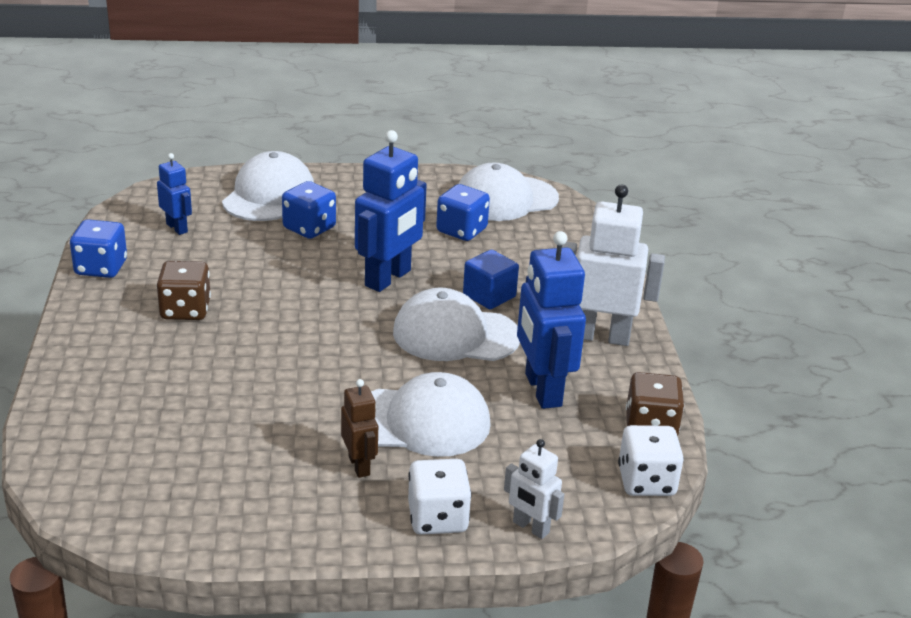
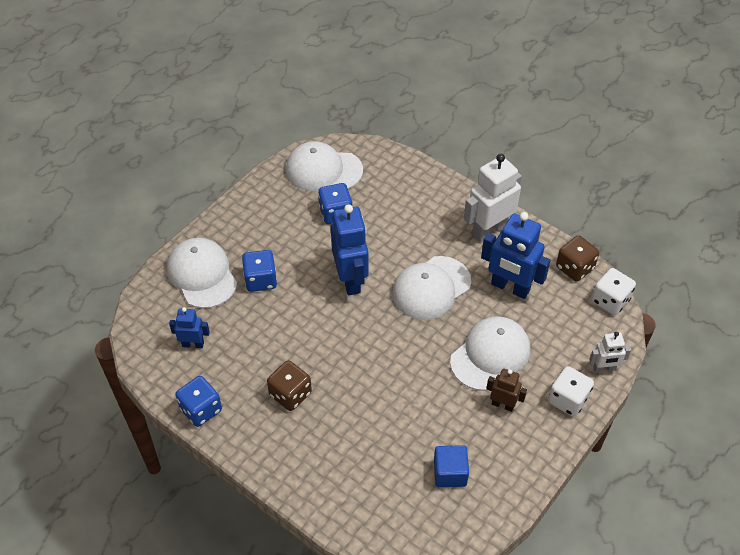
camera: 45 degrees left, 20 degrees up
(489, 296) = (410, 248): blue cube -> blue cube (450, 473)
(505, 199) = (323, 170): white cap -> white cap turned 75 degrees clockwise

